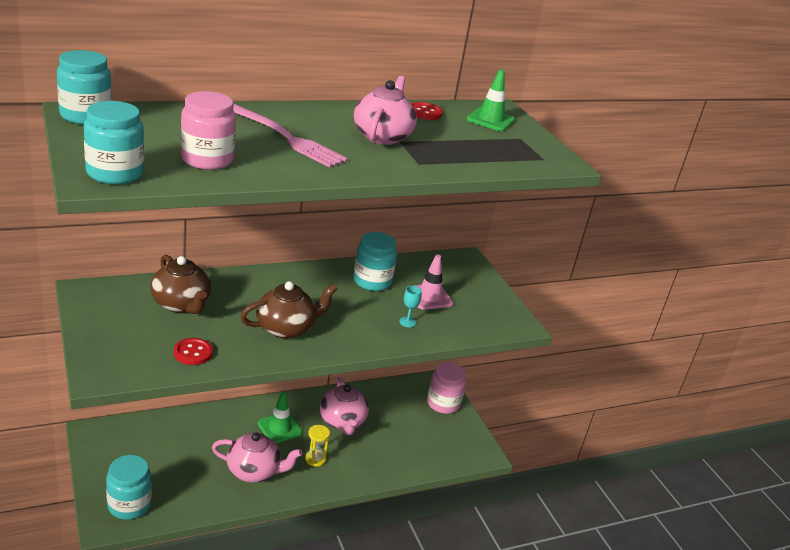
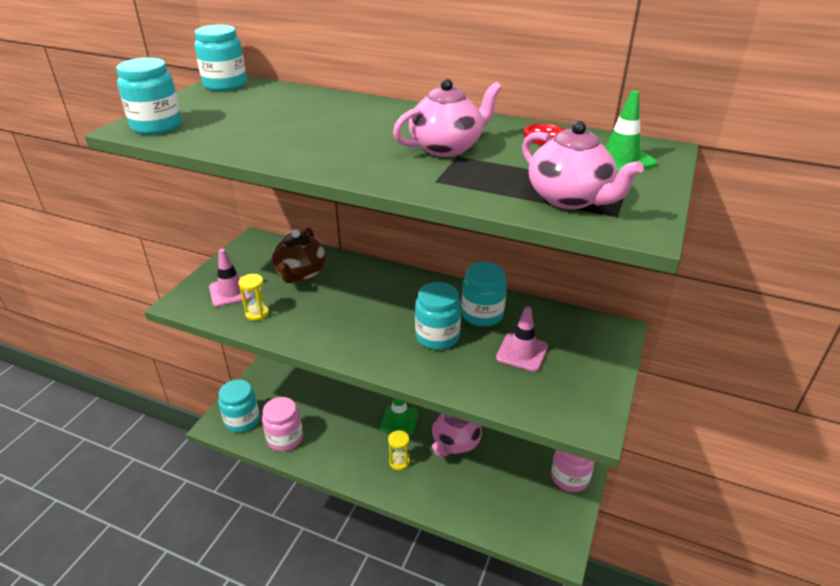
camera: 50 degrees right, 5 degrees up
(137, 345) = (231, 292): none -> pink traffic cone
(193, 353) = (257, 313): red button -> yellow hourglass
(207, 159) = (242, 131): pink jar -> pink jar (285, 438)
(254, 471) = (344, 444): pink teapot -> pink teapot (570, 199)
(286, 137) = (346, 129): pink fork -> none
(287, 328) = (351, 324): brown teapot -> none
(362, 310) = (437, 336): none -> turquoise jar
(407, 322) = (466, 366): turquoise goblet -> none

